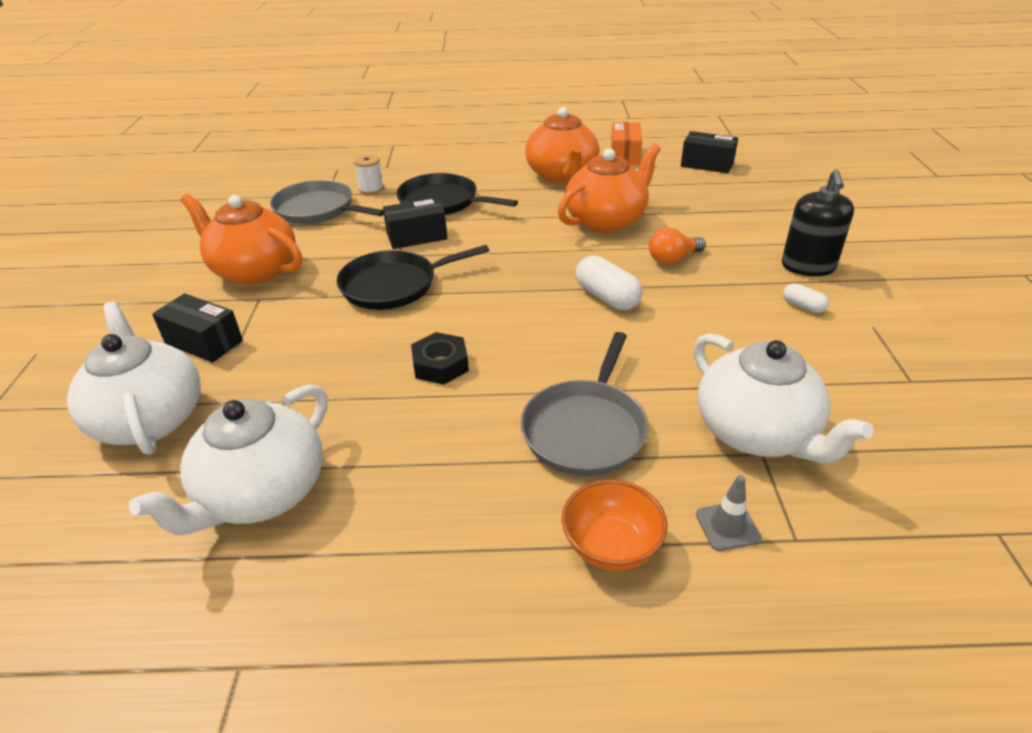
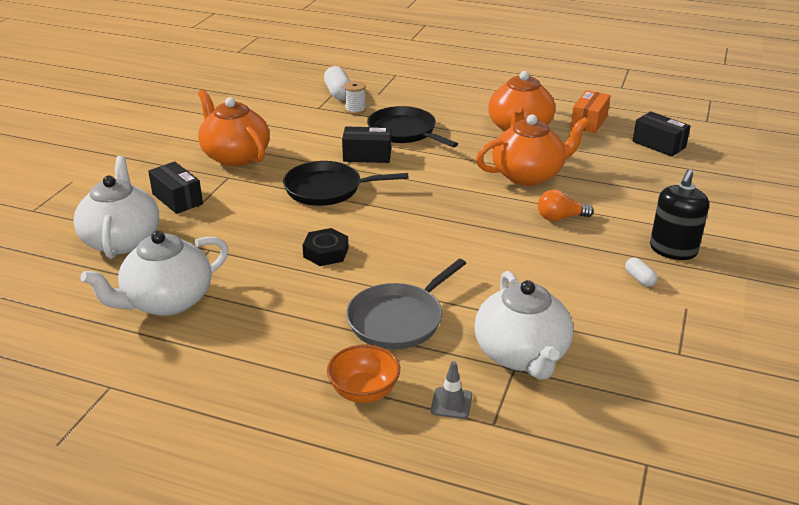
camera: 20 degrees right, 5 degrees down
(318, 209) = (305, 119): grey pan -> none
(607, 297) = (482, 235): white capsule -> white capsule (338, 93)

